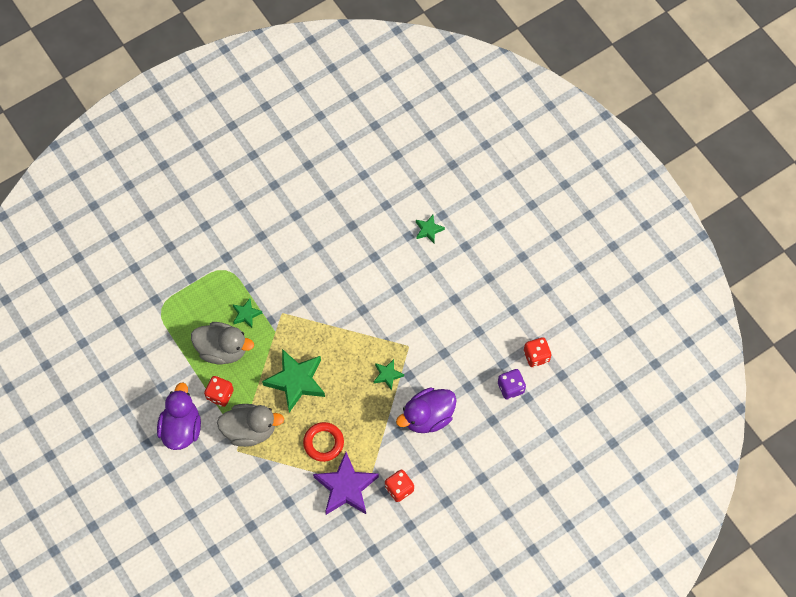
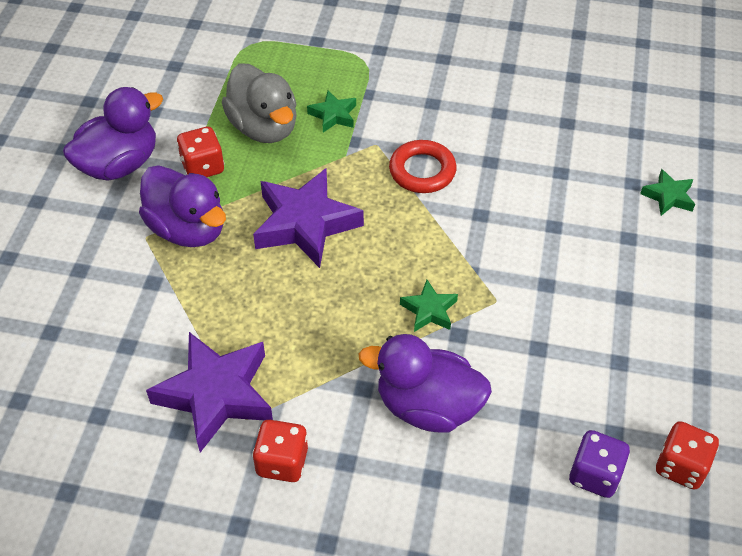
camera: 45 degrees right, 15 degrees down
(250, 430) = (188, 229): grey duck -> purple duck
(296, 381) = (305, 223): green star -> purple star
(323, 443) = (254, 317): red ring -> red ring (422, 171)

